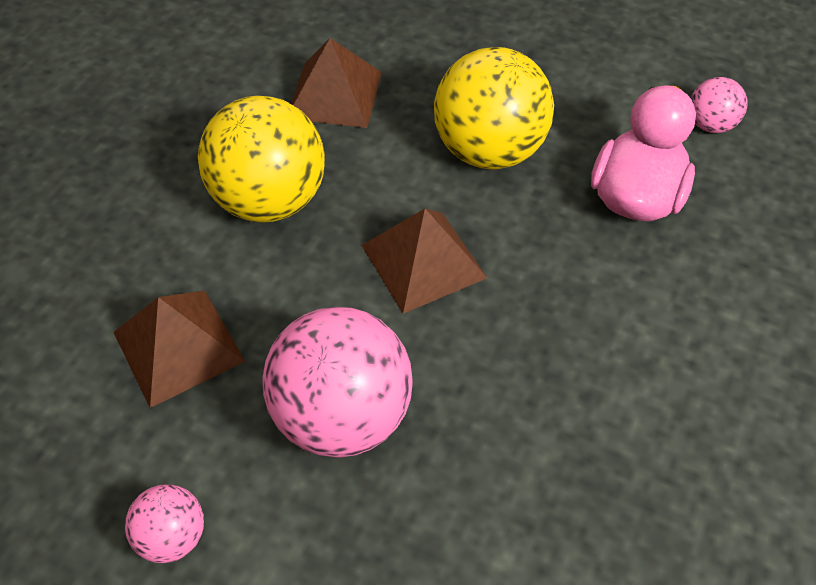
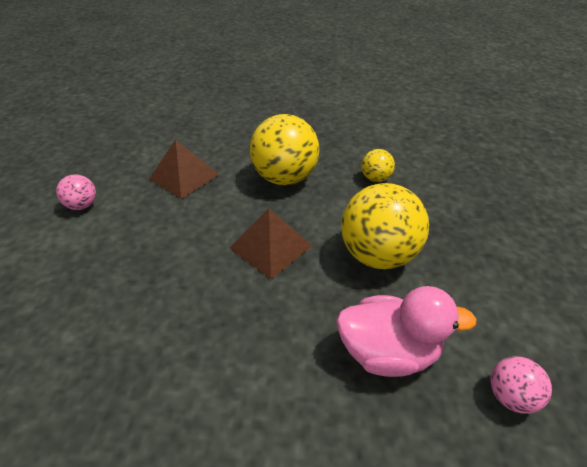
camera: 70 degrees right, 10 degrees down
(334, 95) = (375, 178): brown pyramid -> yellow ball
(342, 415) = (155, 241): pink ball -> none

